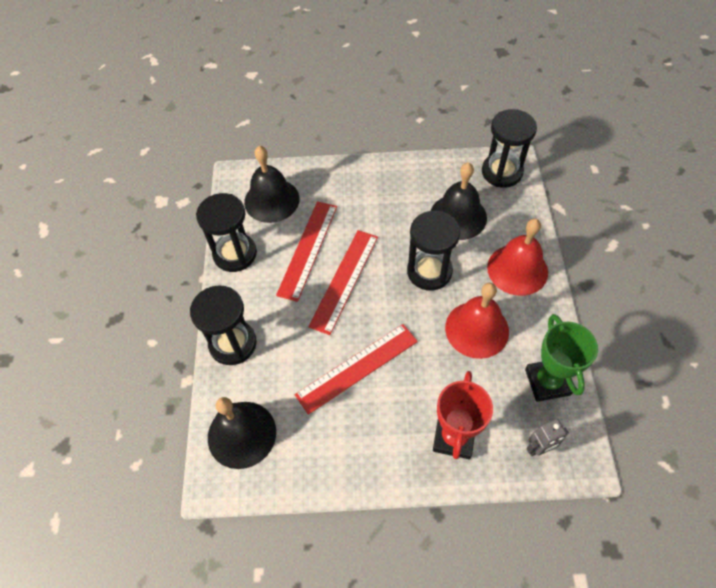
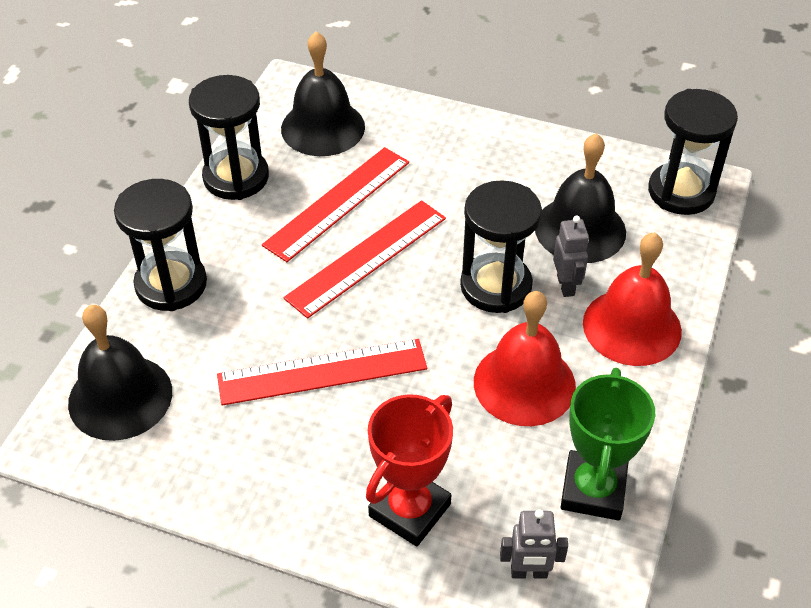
camera: 20 degrees right, 10 degrees down
(468, 256) = (566, 285): none -> grey robot

